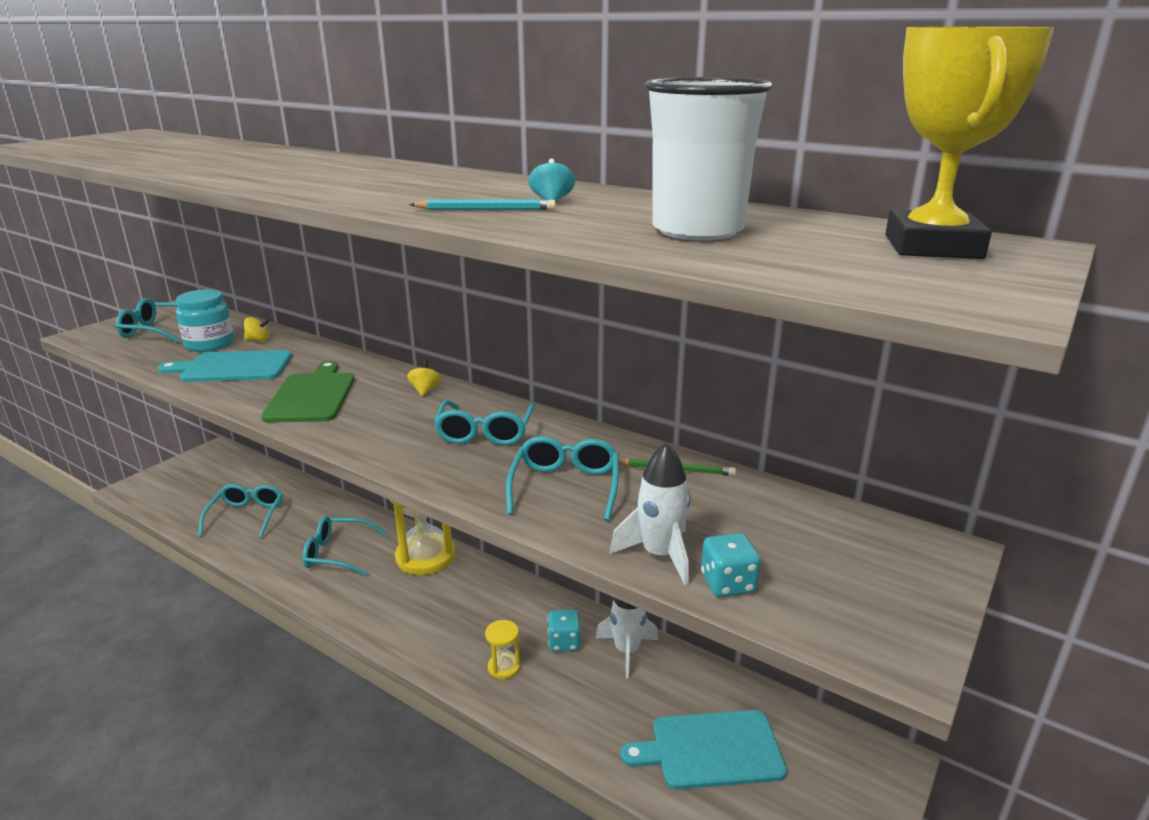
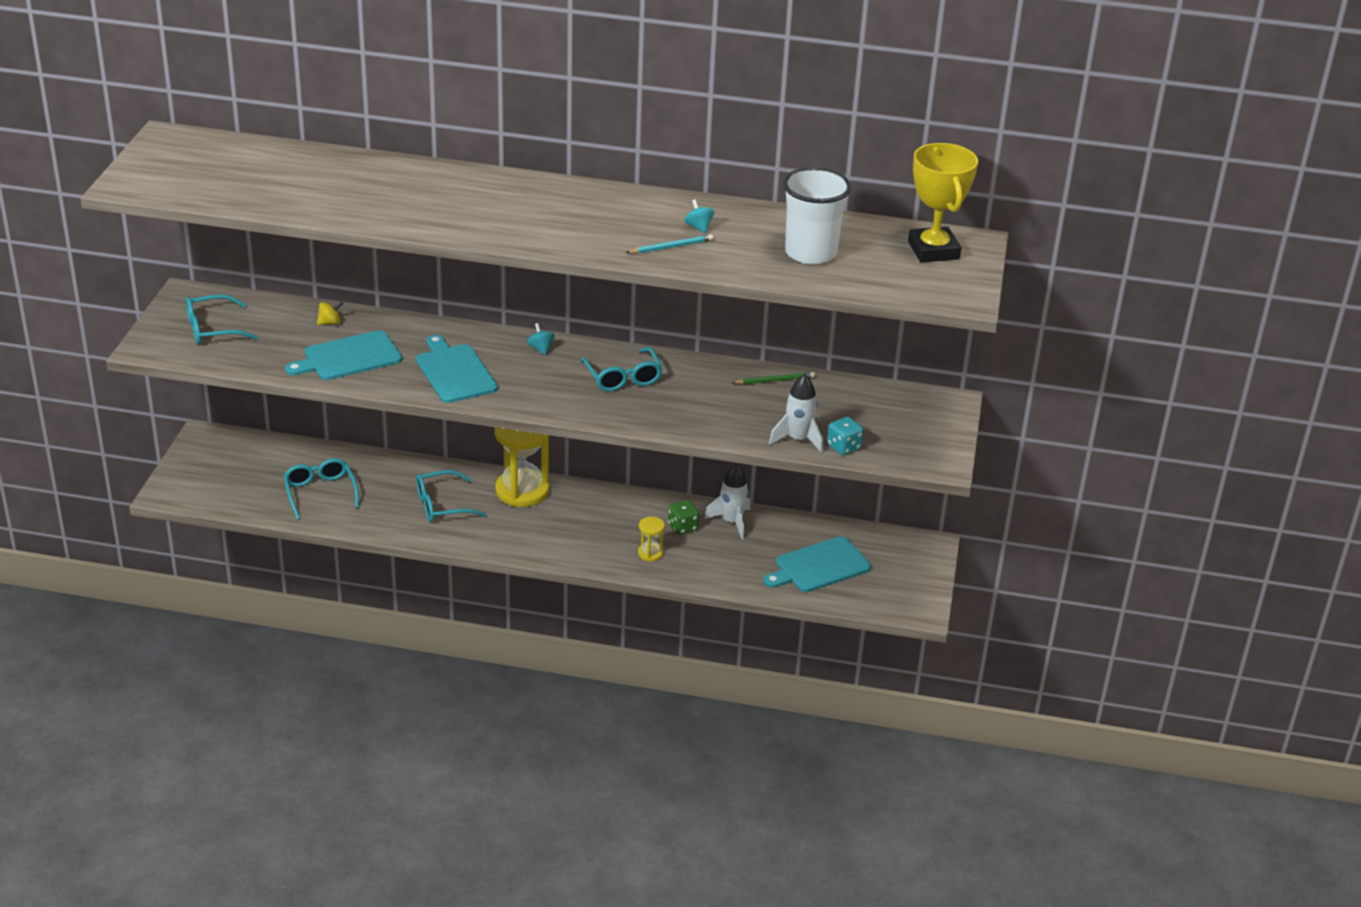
camera: 25 degrees left, 10 degrees up
(210, 344) = (290, 336): turquoise jar -> none
(312, 395) = (455, 372): green cutting board -> turquoise cutting board
(425, 390) = (541, 349): yellow spinning top -> turquoise spinning top
(564, 642) = (682, 527): turquoise dice -> green dice
(565, 486) = (712, 408): turquoise glasses -> none

